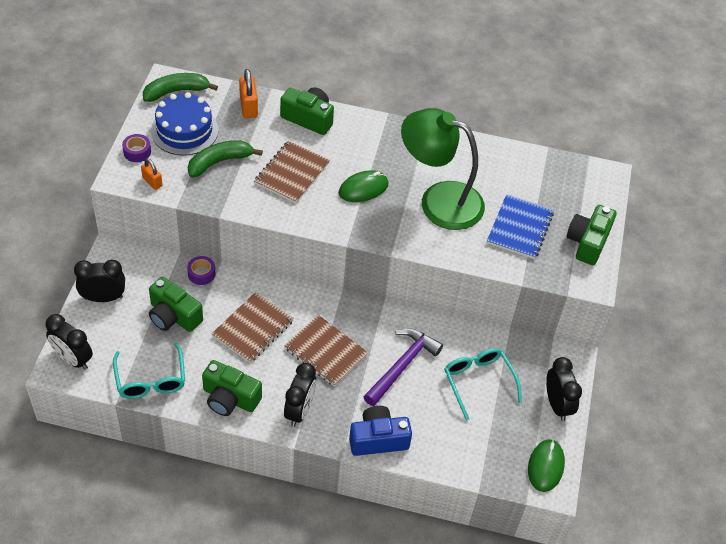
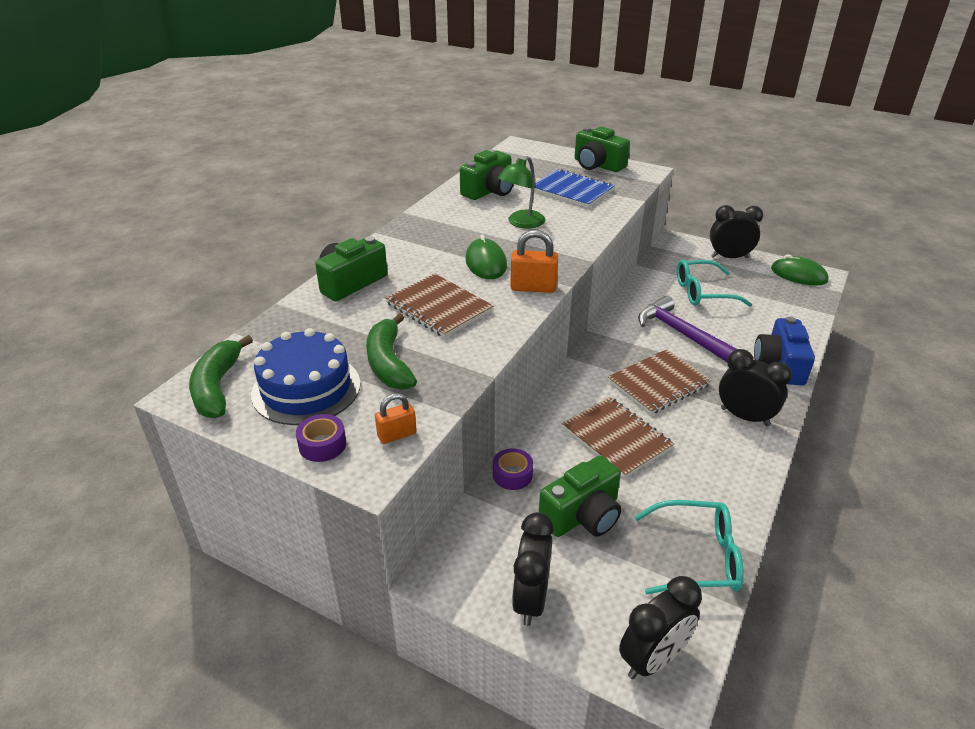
camera: 70 degrees left, 15 degrees down
(230, 398) = (728, 476): green camera -> green camera (489, 191)
(248, 107) = (298, 325): orange padlock -> orange padlock (533, 287)
(439, 200) = (521, 223): green lamp -> green lamp, size x0.52

